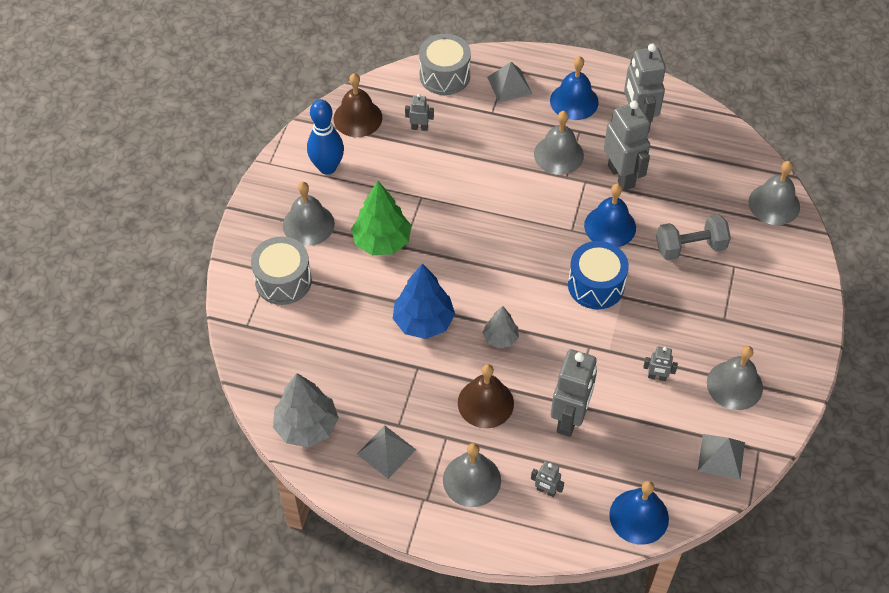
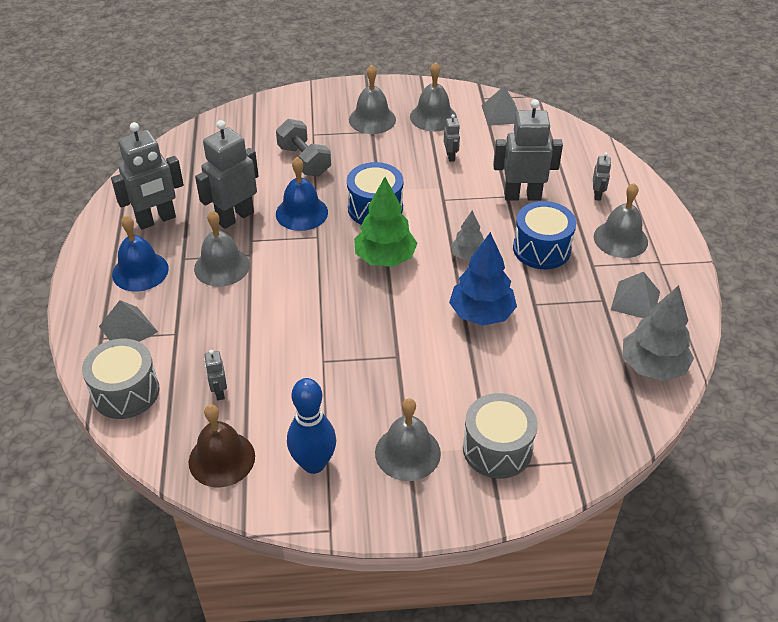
camera: 110 degrees left, 10 degrees down
(382, 241) = (399, 376): green tree -> green tree (385, 258)
(485, 403) = (541, 249): brown bell -> blue drum
(639, 516) = (581, 144): blue bell -> none
(774, 204) = (233, 123): grey bell -> grey bell (372, 119)

